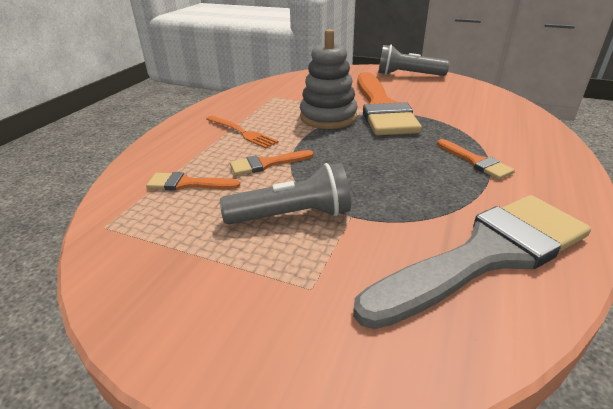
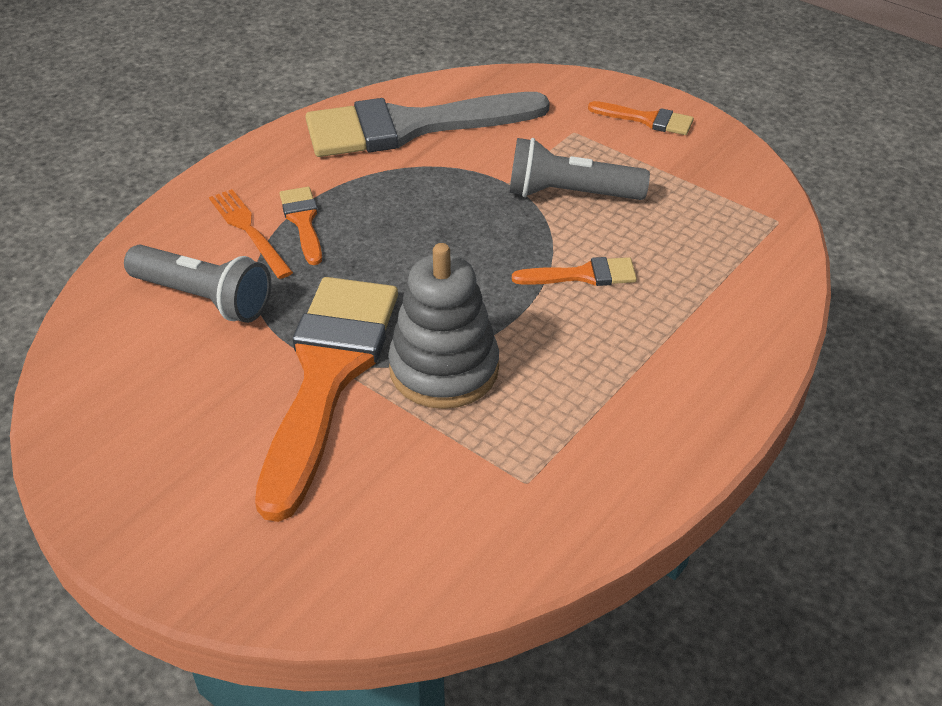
camera: 165 degrees left, 10 degrees up
(188, 184) = (692, 261): orange brush -> orange brush (646, 119)
(241, 132) = (612, 358): orange fork -> orange fork (249, 231)
(407, 75) = (150, 512): grey flashlight -> grey flashlight (204, 298)

